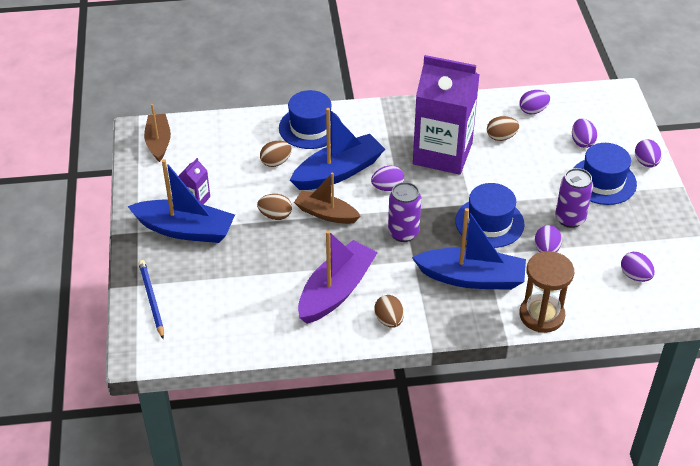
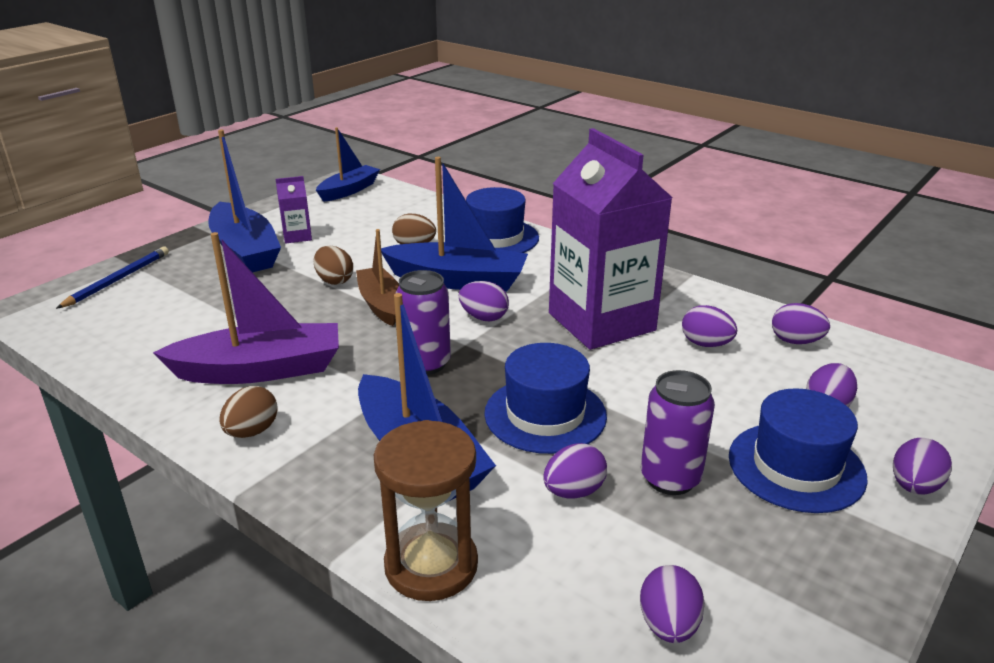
camera: 45 degrees right, 15 degrees down
(158, 142) = (349, 190): brown boat -> blue boat
(501, 137) = (706, 344): brown egg -> purple egg

